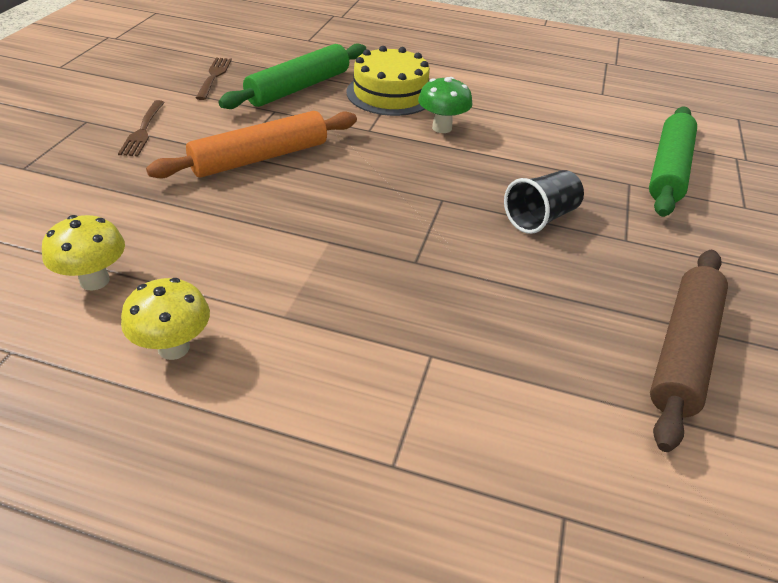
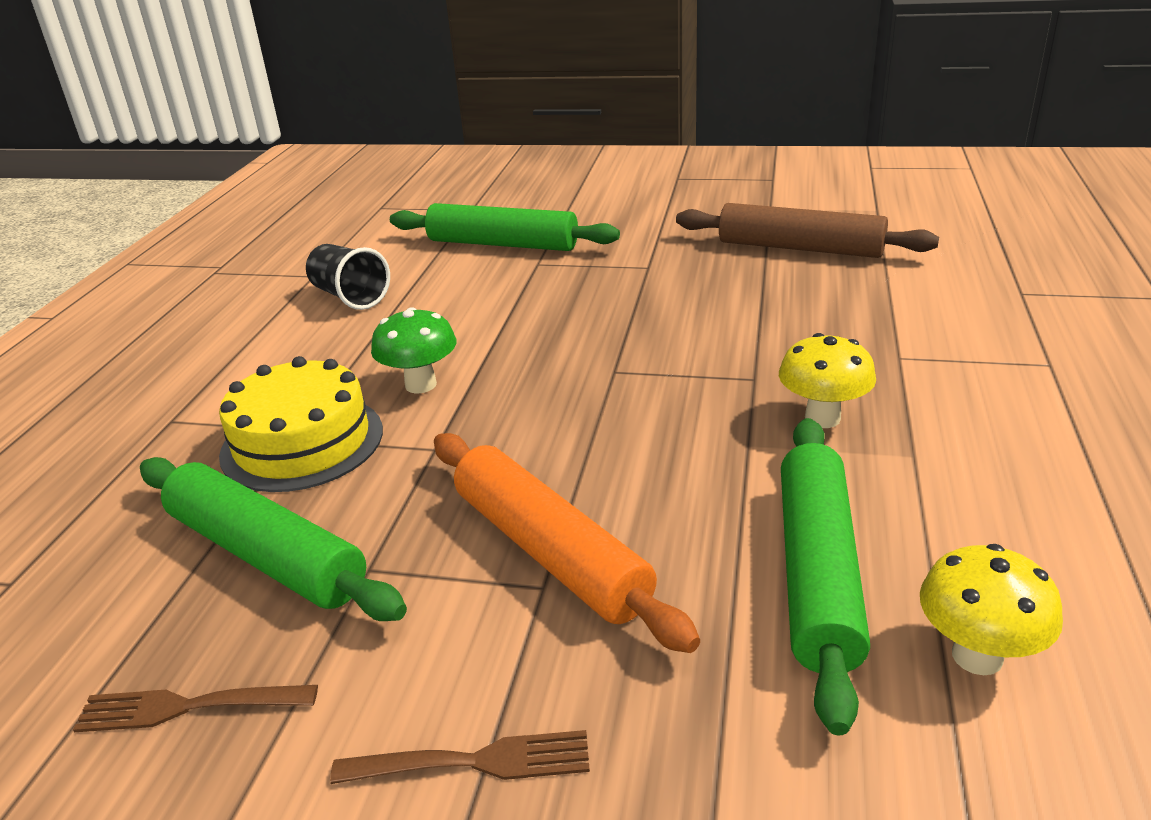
camera: 90 degrees left, 10 degrees down
(174, 348) = (1035, 530): yellow mushroom -> yellow mushroom (822, 418)
(192, 241) = (817, 572): none -> green rolling pin
(540, 218) = (627, 309): black cup -> black cup (350, 297)

